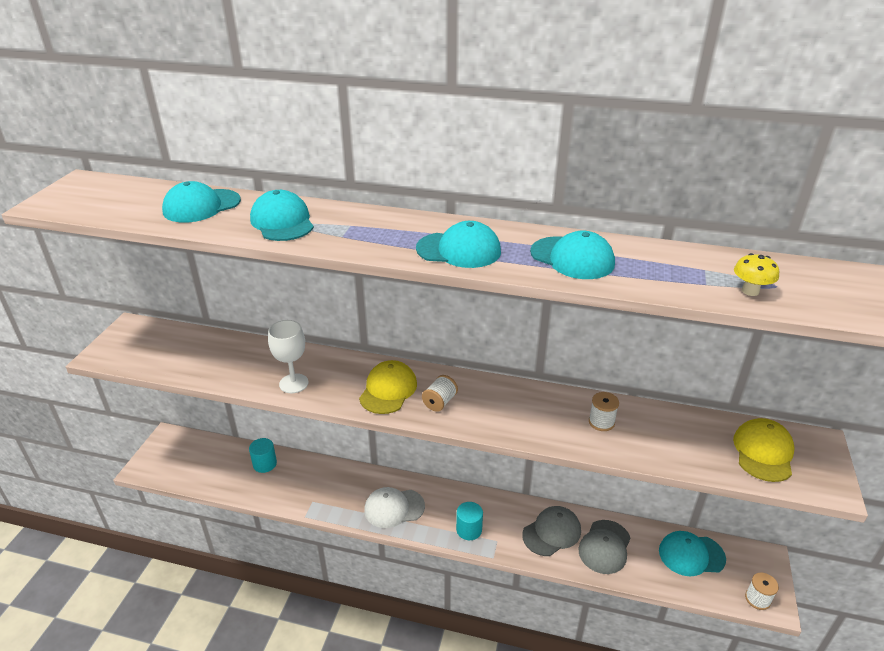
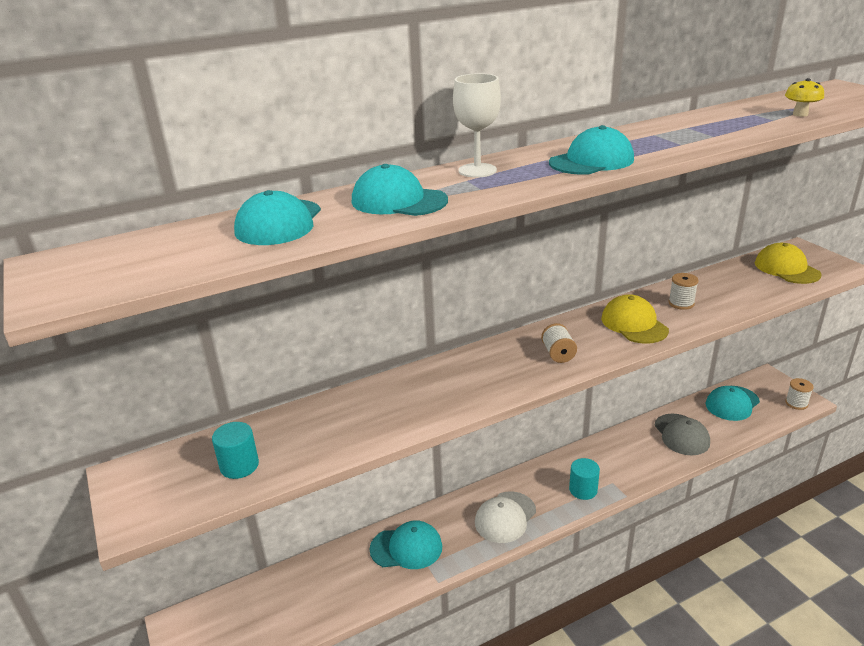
camera: 40 degrees left, 5 degrees down
(265, 464) = (333, 569): turquoise cylinder -> turquoise cylinder (239, 466)
(293, 383) = (412, 413): white goblet -> white goblet (477, 170)
(388, 390) = (504, 370): yellow cap -> yellow cap (634, 324)
(552, 532) = (638, 450): grey cap -> none
(572, 258) = (672, 137): turquoise cap -> turquoise cap (406, 548)

